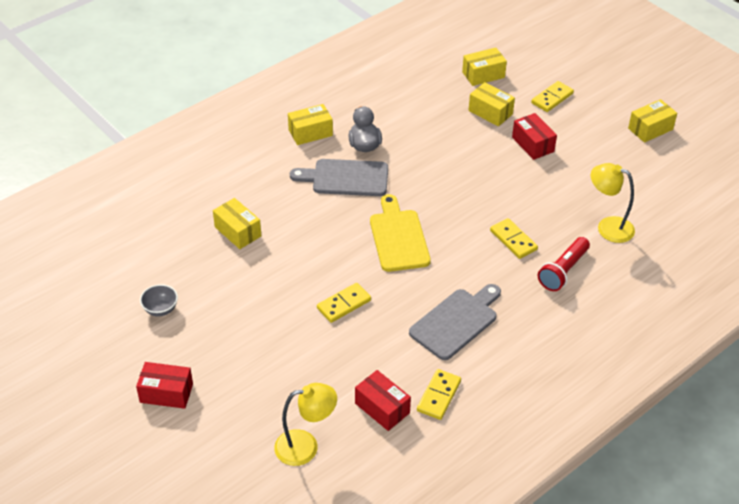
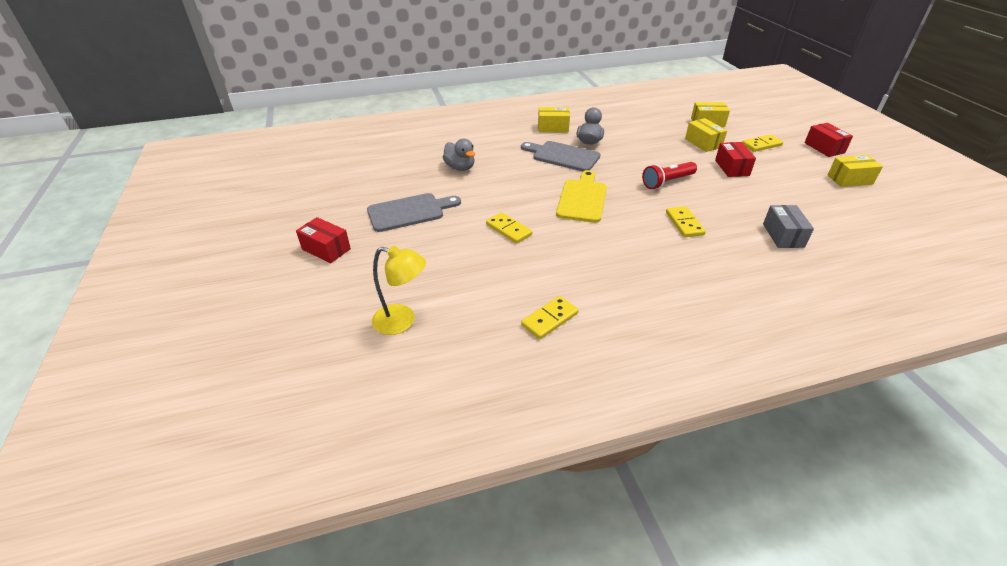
camera: 25 degrees right, 5 degrees down
(160, 309) = (368, 198): grey bowl -> none
(238, 231) = (460, 168): yellow box -> grey duck
(344, 304) = (508, 230): yellow domino -> yellow domino turned 60 degrees clockwise
(382, 408) = (490, 313): red box -> red box (824, 148)
(456, 322) = (599, 267): grey cutting board -> grey cutting board (409, 212)
(563, 271) = (723, 256): red flashlight -> red flashlight (667, 182)
(608, 227) = (783, 235): yellow lamp -> grey box

